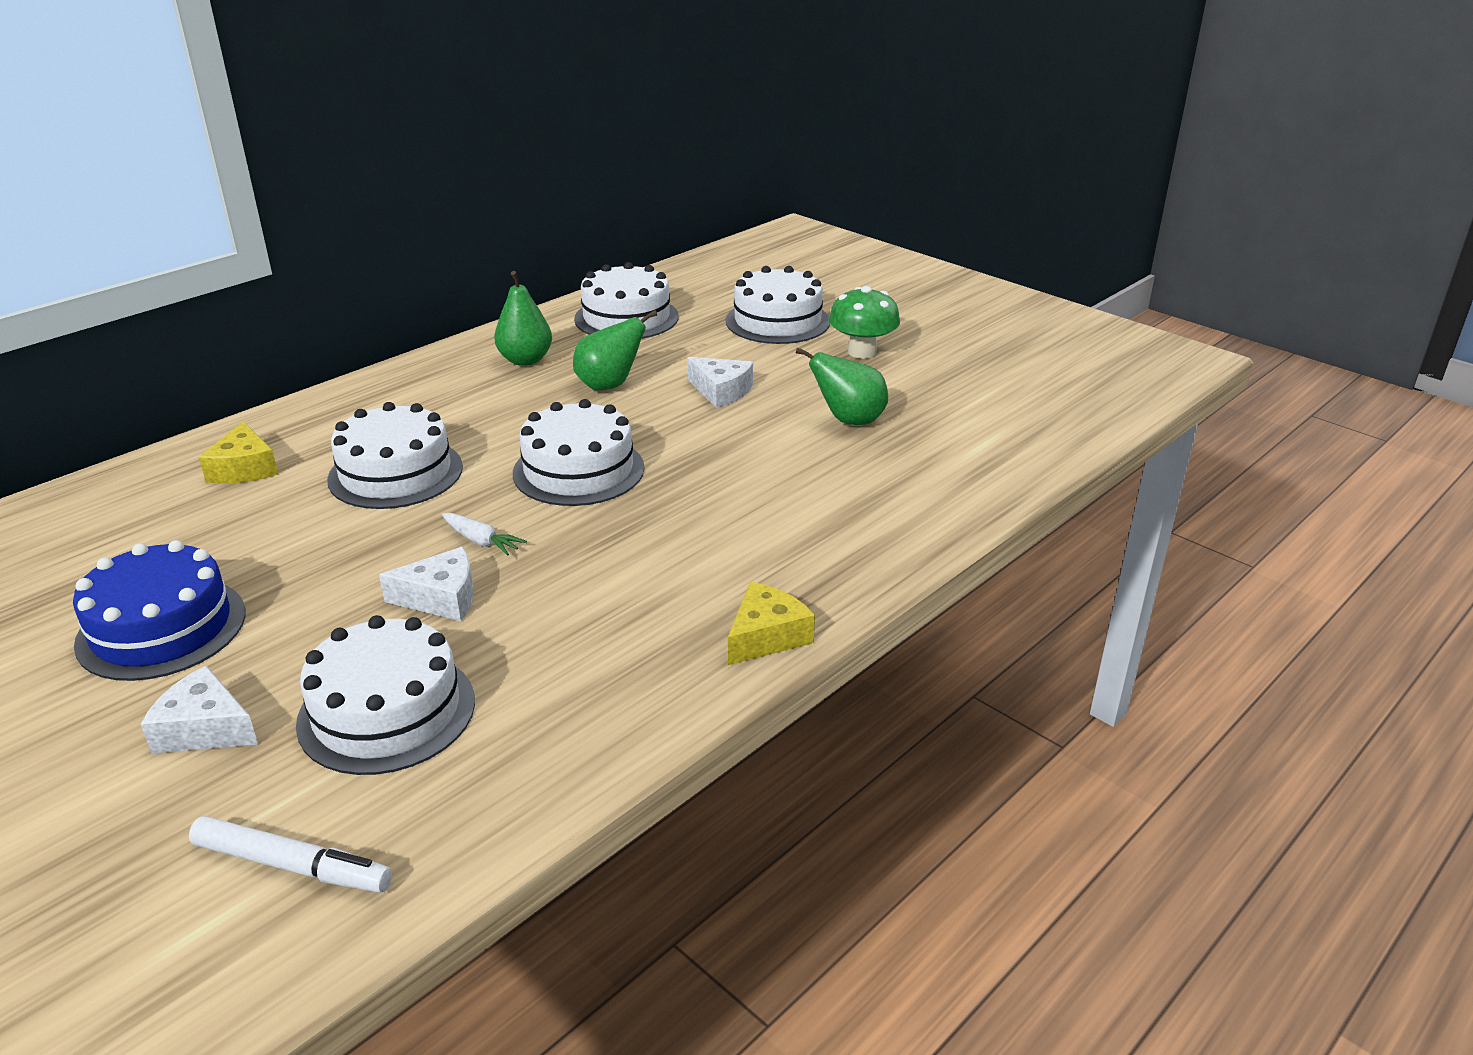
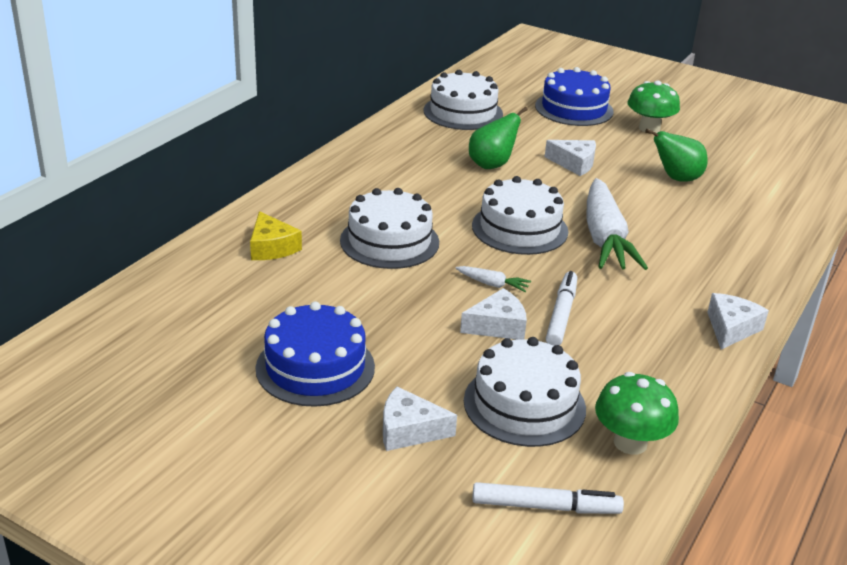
camera: 15 degrees left, 0 degrees up
(488, 787) = (630, 443): none -> green mushroom
(525, 360) = (414, 150): green pear -> none
(540, 591) = (561, 315): none -> white marker
(684, 493) = (604, 238): none -> white carrot
(766, 636) = (731, 328): yellow cheese -> white cheese
(777, 321) = (574, 109): white cake -> blue cake

